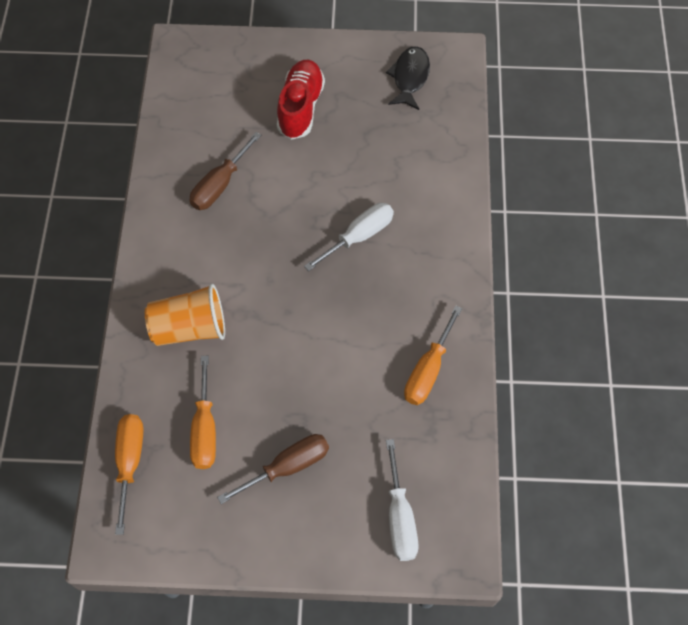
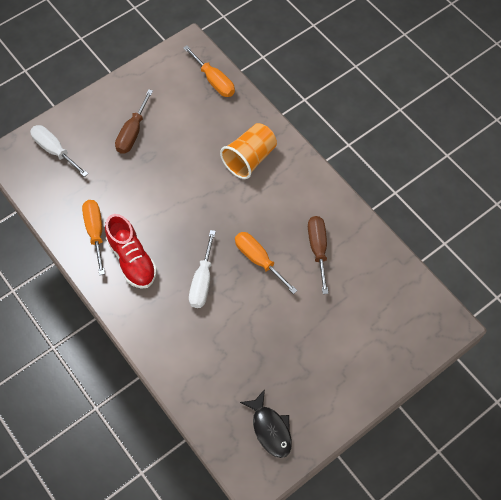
camera: 140 degrees right, 0 degrees up
(205, 429) = (191, 119): orange screwdriver -> orange screwdriver (258, 260)
(300, 108) = (322, 342): red shoe -> red shoe (132, 259)

